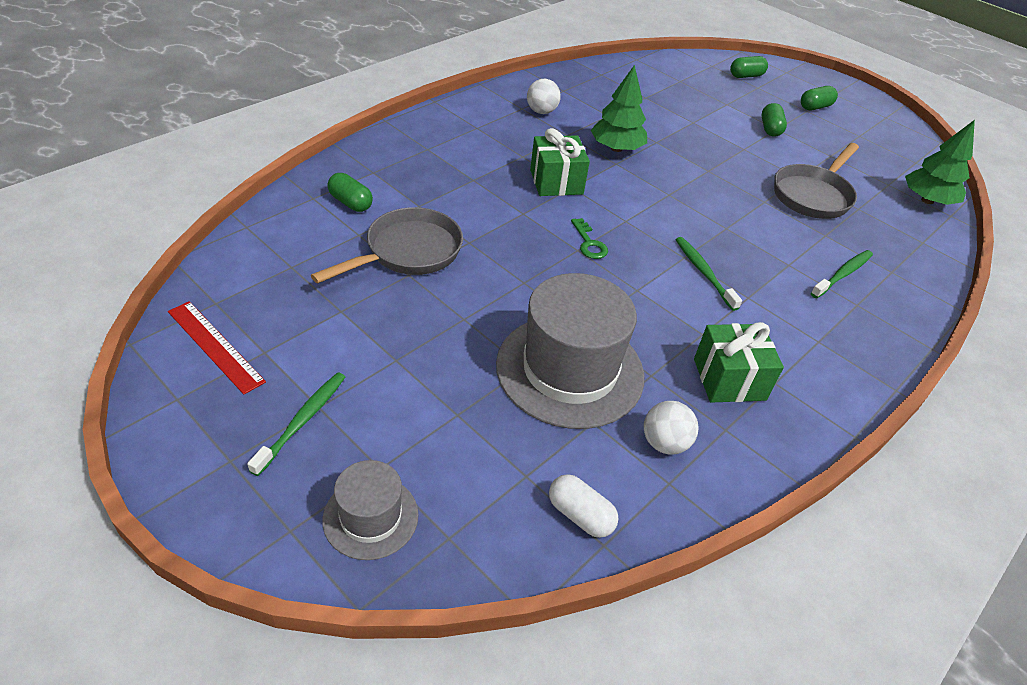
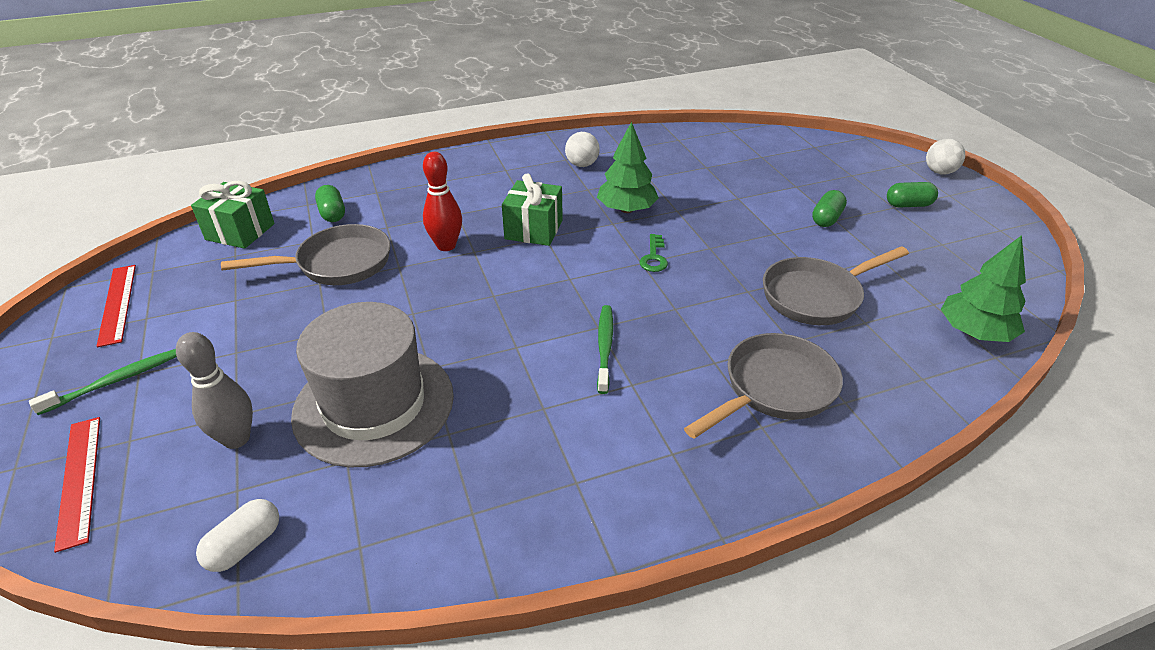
camera: 30 degrees right, 5 degrees down
(370, 517) = (79, 479): grey hat -> red ruler
(481, 434) = (236, 439): none -> grey bowling pin
(493, 213) = (446, 246): none -> red bowling pin
(580, 515) = (245, 545): white capsule -> white capsule turned 60 degrees clockwise
(589, 243) = (510, 292): green key -> green key (654, 257)
(664, 443) = (394, 505): white ball -> white ball (939, 172)
(729, 379) = (527, 462): green gift -> green gift (240, 232)
(746, 76) = (847, 162): green capsule -> none
(842, 274) = (774, 389): green toothbrush -> grey pan

